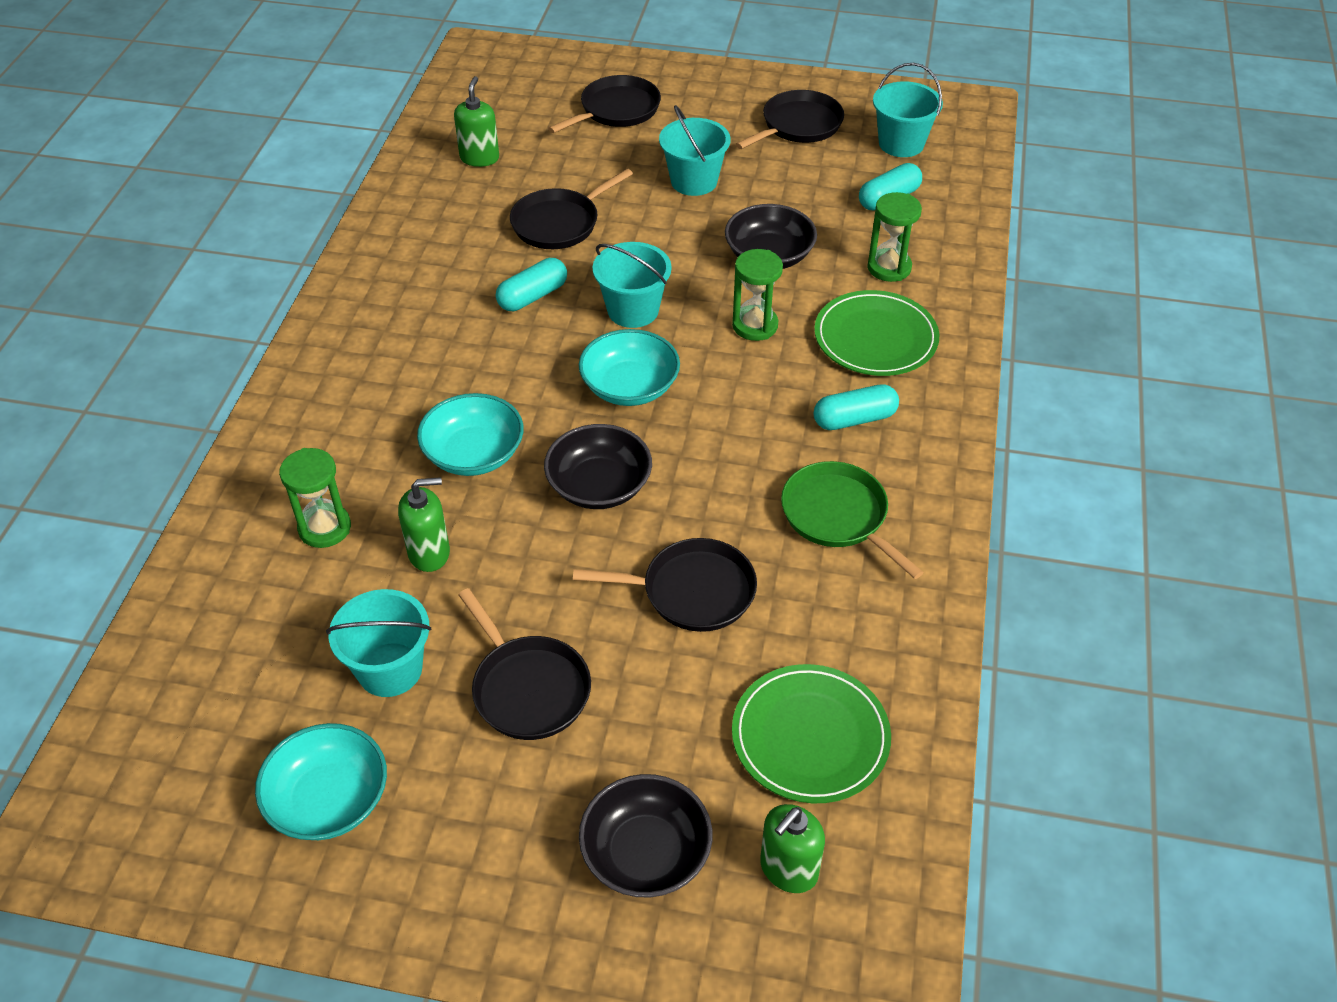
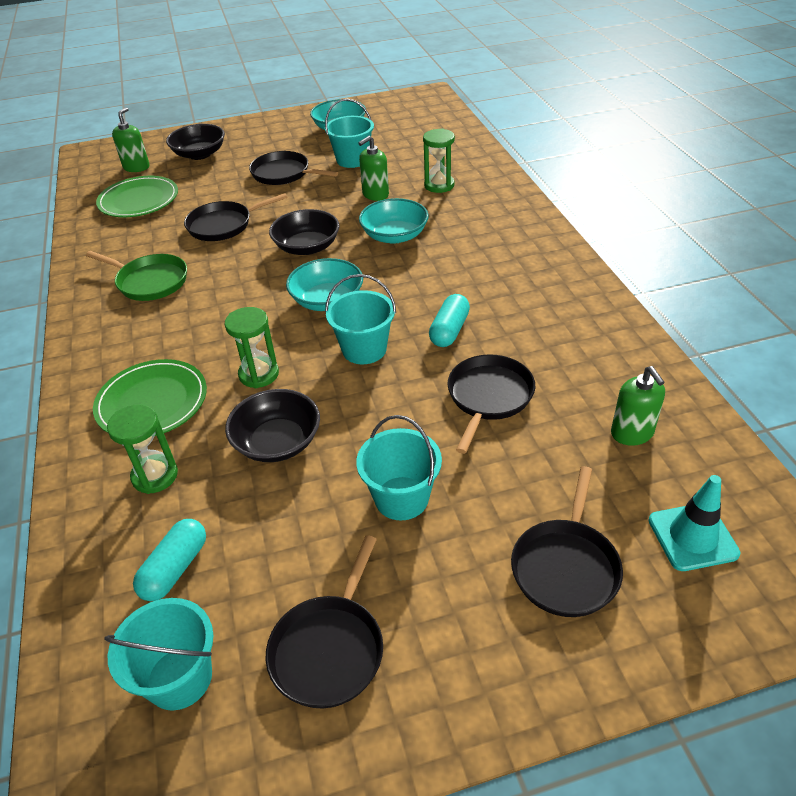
camera: 155 degrees right, 5 degrees down
(519, 95) = (692, 537): none -> turquoise traffic cone
(854, 419) = (154, 337): turquoise capsule -> none

